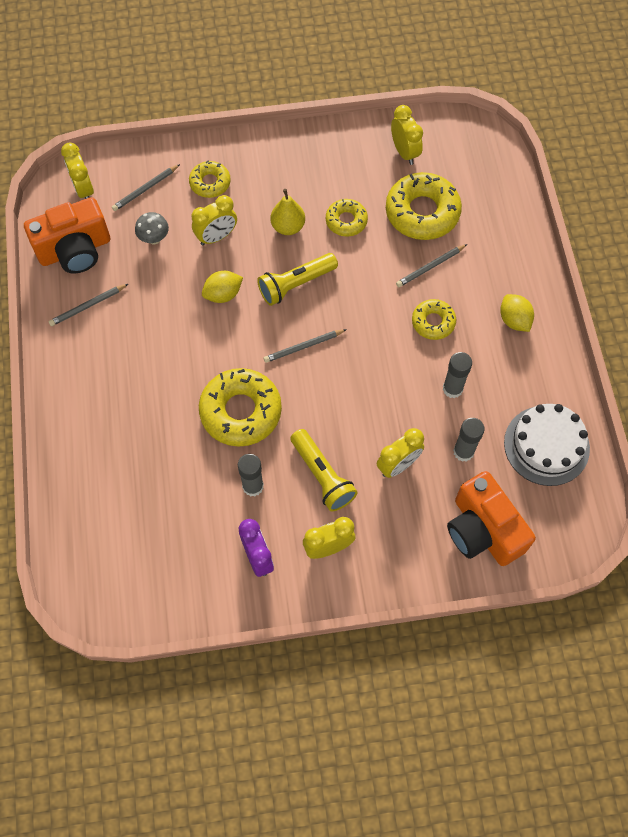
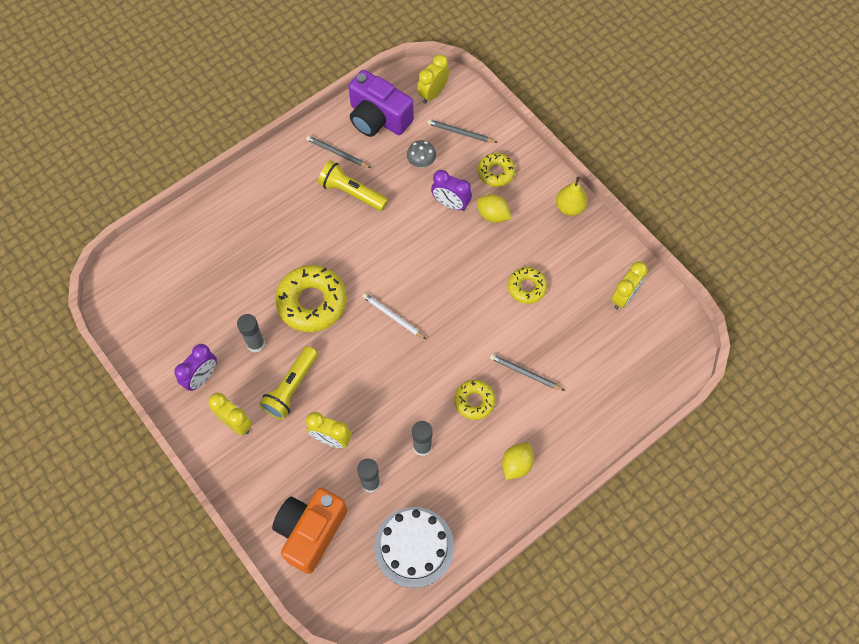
camera: 60 degrees right, 0 degrees up
(75, 250) = (378, 118): orange camera -> purple camera
(216, 237) = (451, 203): yellow clock -> purple clock
(223, 294) = (403, 236): yellow lemon -> yellow lemon (493, 215)
(288, 227) = (493, 248): yellow pear -> yellow pear (570, 207)
(295, 284) = (444, 281): yellow flashlight -> yellow flashlight (352, 192)
(303, 346) = (393, 316): grey pencil -> white pencil
(422, 212) = (574, 340): yellow donut -> none

